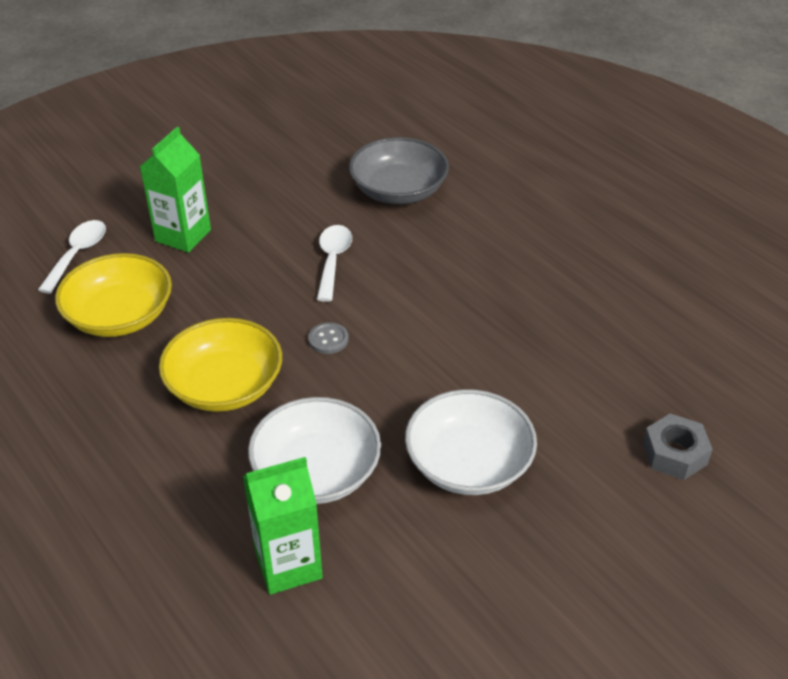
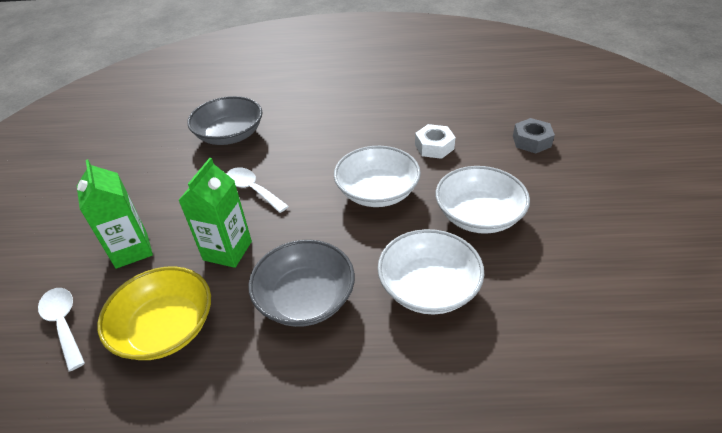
camera: 50 degrees left, 0 degrees up
(225, 386) = (305, 298): yellow bowl -> grey bowl
(288, 564) = (499, 342): green carton -> green carton (227, 251)
(328, 339) = (319, 225): grey button -> none
(424, 356) = (377, 192): none -> white bowl
(557, 364) = (434, 147): none -> white nut

